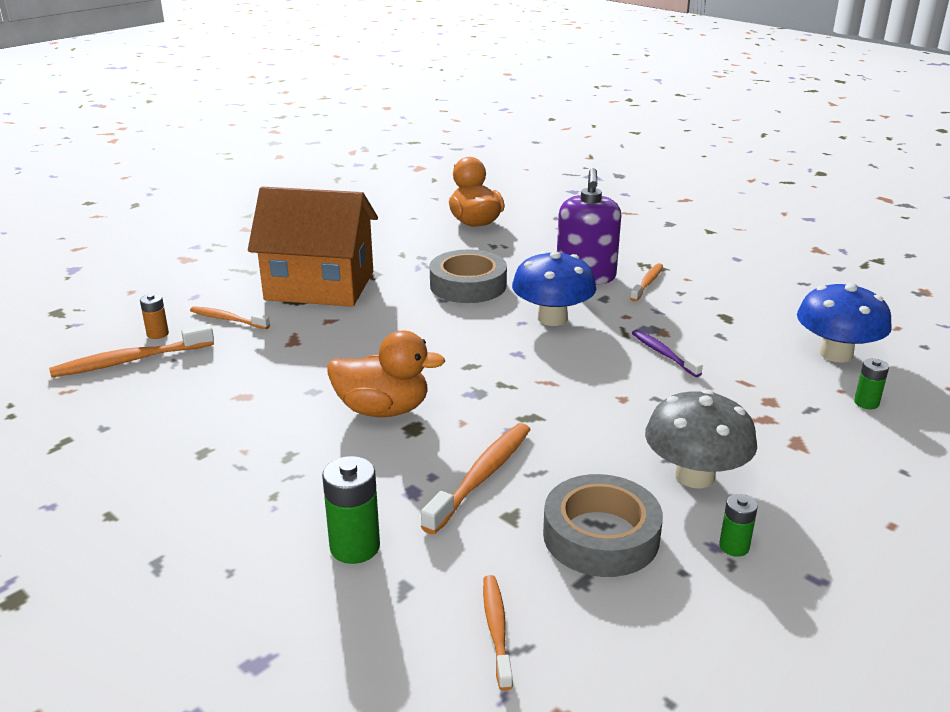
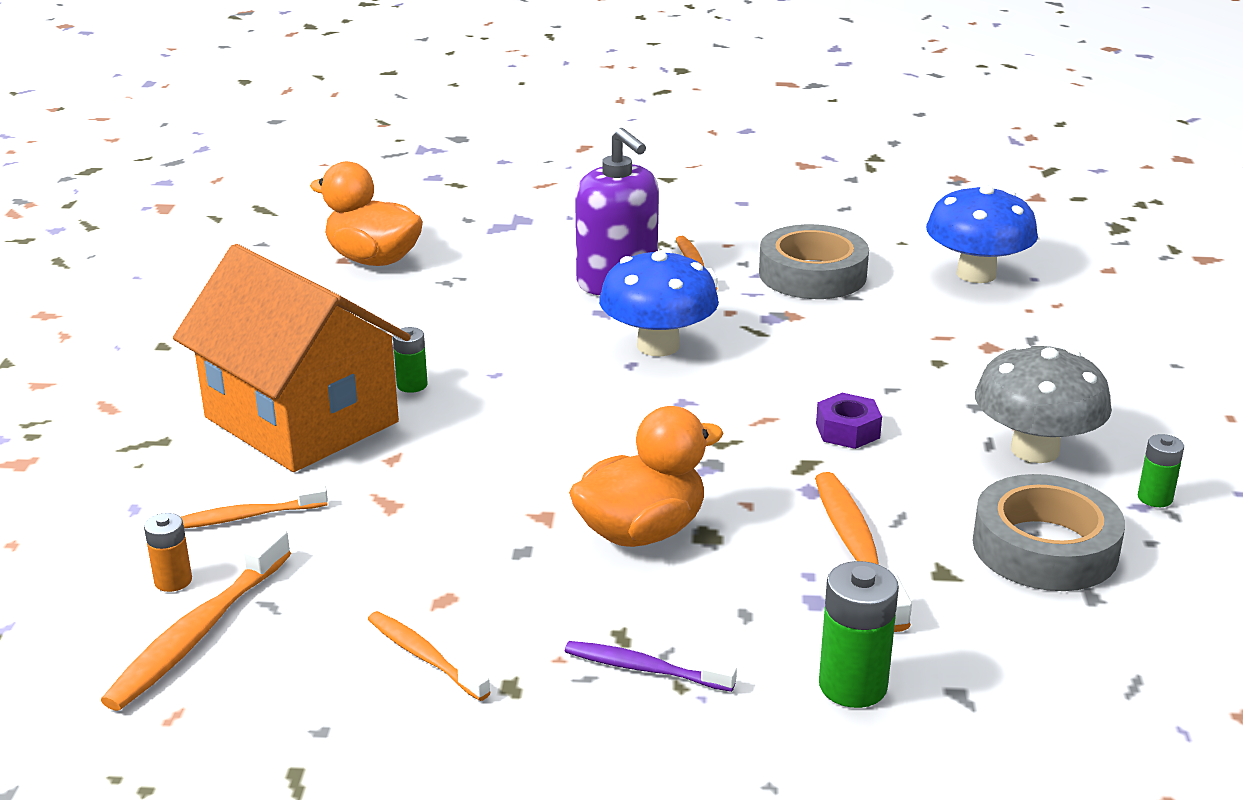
camera: 40 degrees left, 0 degrees up
(320, 286) = (301, 420): orange house -> orange house turned 75 degrees clockwise
(468, 285) = (497, 344): grey tape -> grey tape (812, 274)
(496, 629) = (1093, 680): orange toothbrush -> orange toothbrush (425, 656)
(587, 410) = (847, 431): none -> purple nut
(663, 354) = (829, 339): purple toothbrush -> purple toothbrush (645, 669)
(866, 403) = (1065, 313): green battery -> green battery (412, 385)

